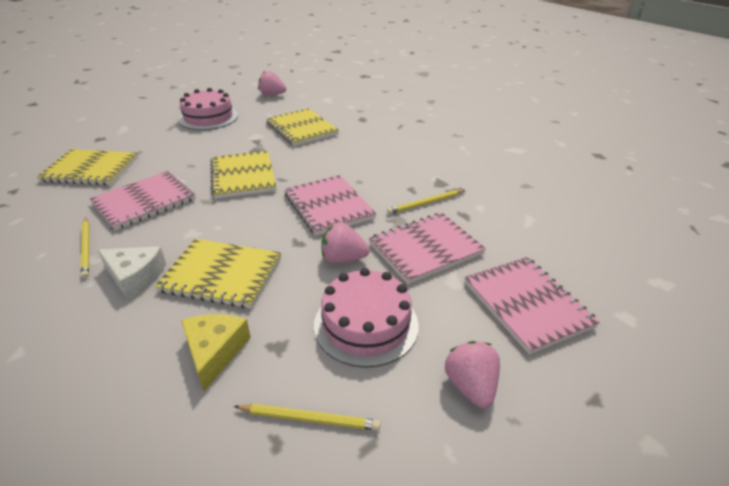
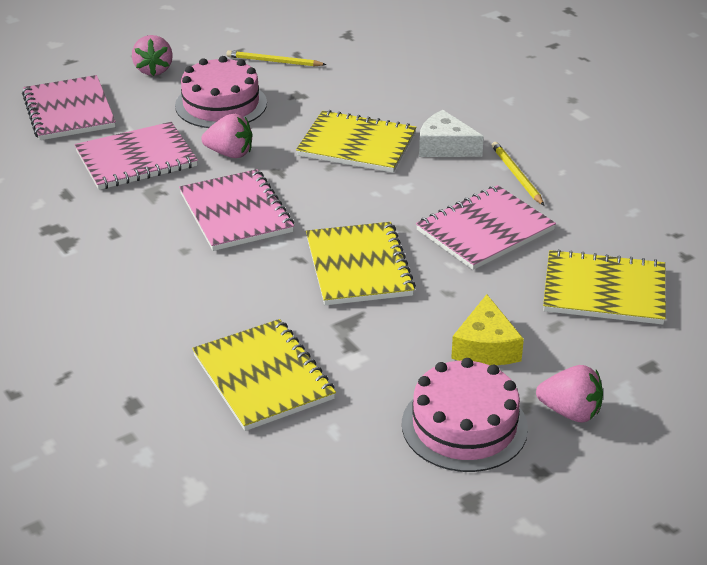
camera: 175 degrees left, 0 degrees up
(215, 352) = (348, 94): yellow cheese -> yellow cheese (485, 347)
(272, 95) = (333, 520): pink strawberry -> pink strawberry (570, 412)
(426, 203) = (105, 211): yellow pencil -> none

